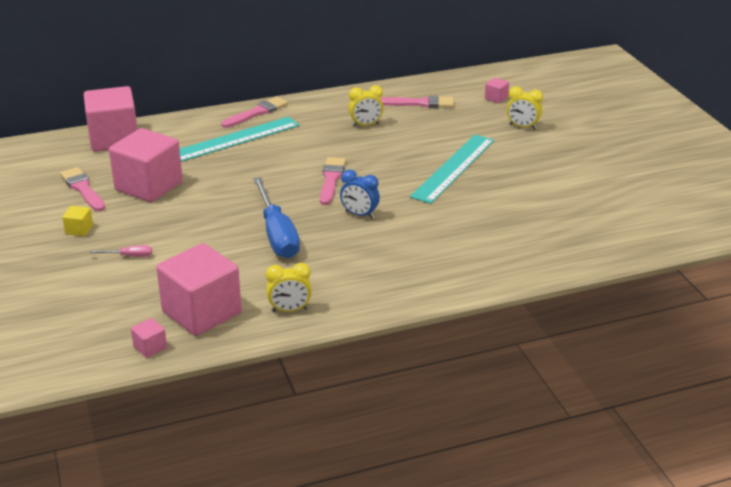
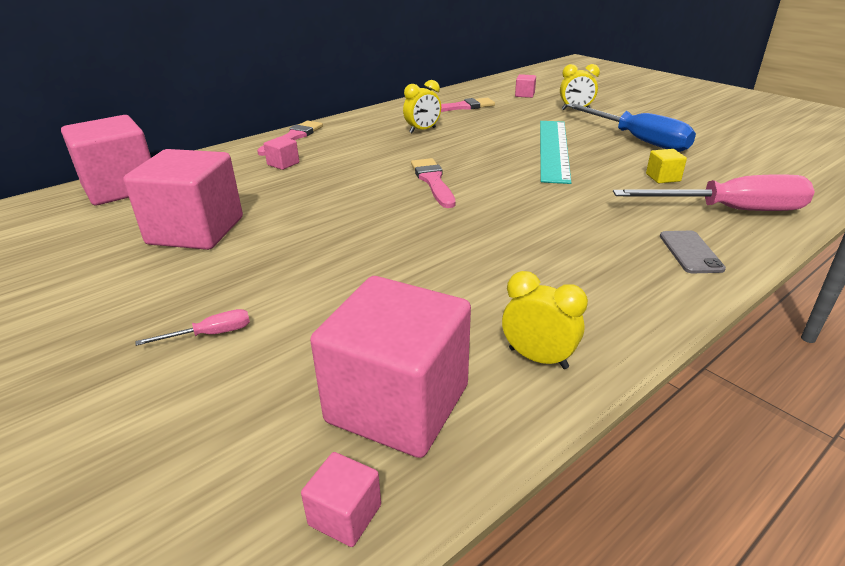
camera: 20 degrees left, 0 degrees up
(79, 230) = (103, 311): yellow cube -> yellow cube (663, 178)
(83, 189) = (93, 252): pink brush -> none
(234, 139) = (283, 164): turquoise ruler -> pink cube
(277, 234) = (421, 253): blue screwdriver -> blue screwdriver (637, 140)
(289, 310) = (538, 358): yellow clock -> yellow clock turned 120 degrees counterclockwise
(359, 215) = (503, 210): blue clock -> none
(451, 274) = (690, 252): none -> grey phone
(522, 251) = (730, 210): none -> pink screwdriver

